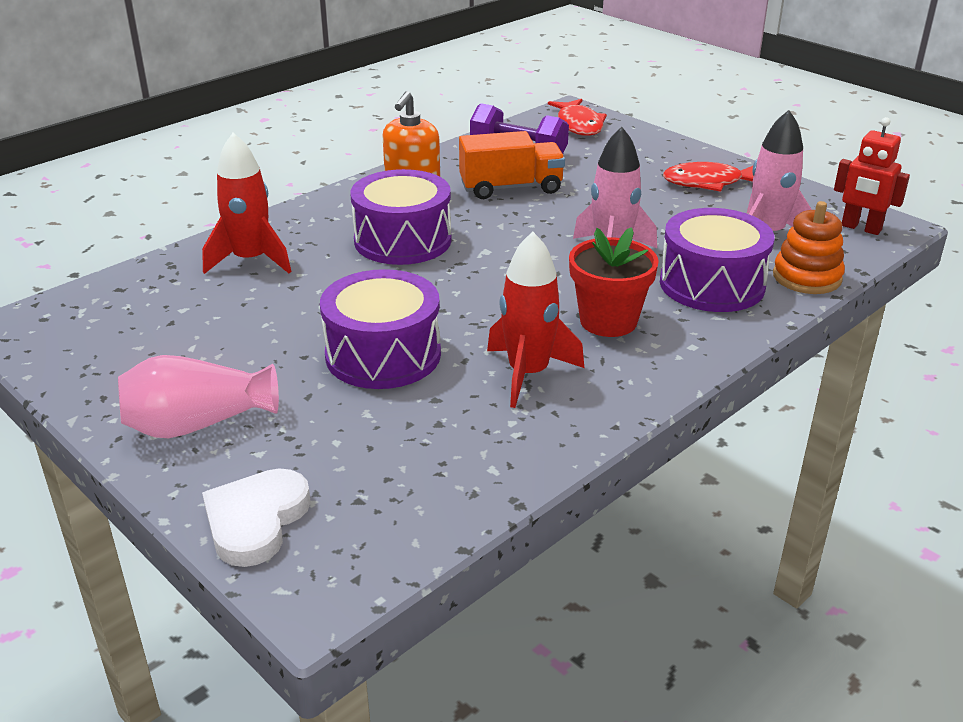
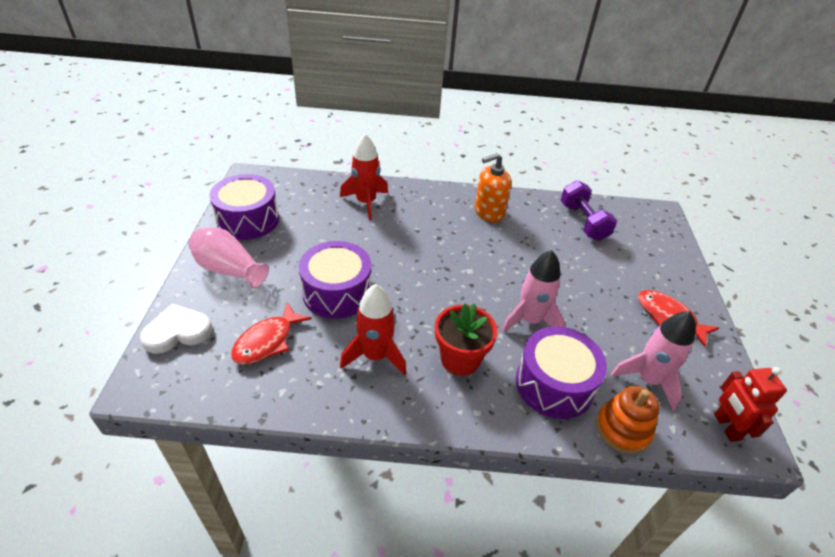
camera: 45 degrees right, 10 degrees up
(402, 240) = (441, 236): purple drum -> purple drum (248, 220)
(511, 188) = (543, 241): orange truck -> none
(579, 125) = (649, 225): red fish -> red fish (267, 341)

